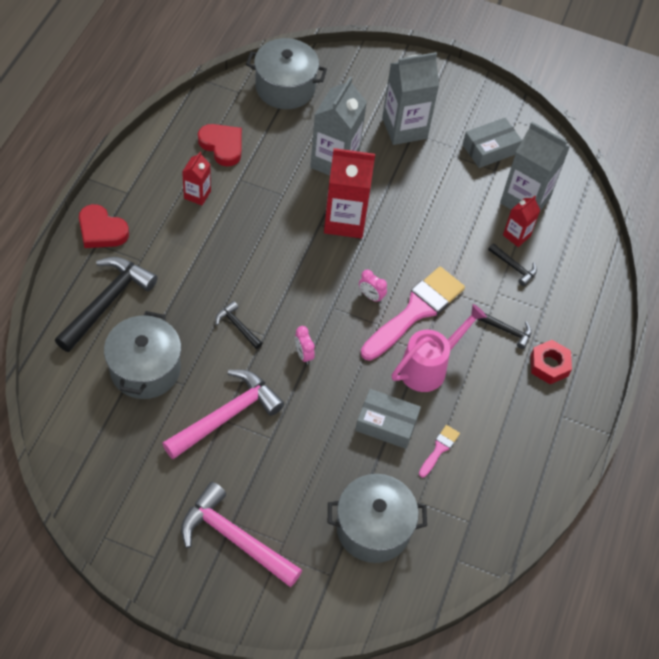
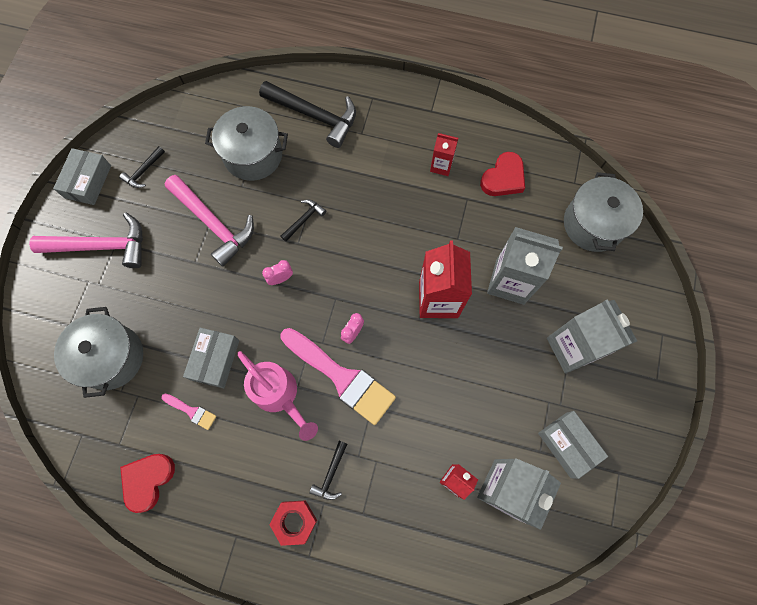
camera: 90 degrees right, 15 degrees up
(101, 230) = (387, 98): red heart -> red heart (148, 480)
(142, 554) = (88, 181): none -> grey box
(235, 538) = (101, 246): pink hammer -> pink hammer turned 60 degrees clockwise
(514, 267) = (412, 478): black hammer -> black hammer (143, 171)

